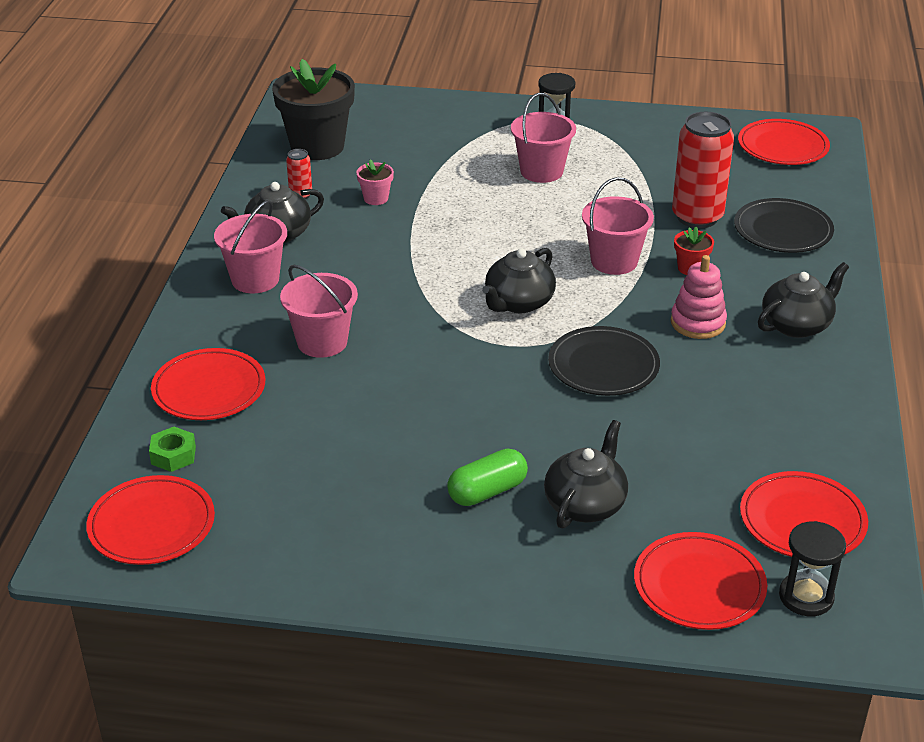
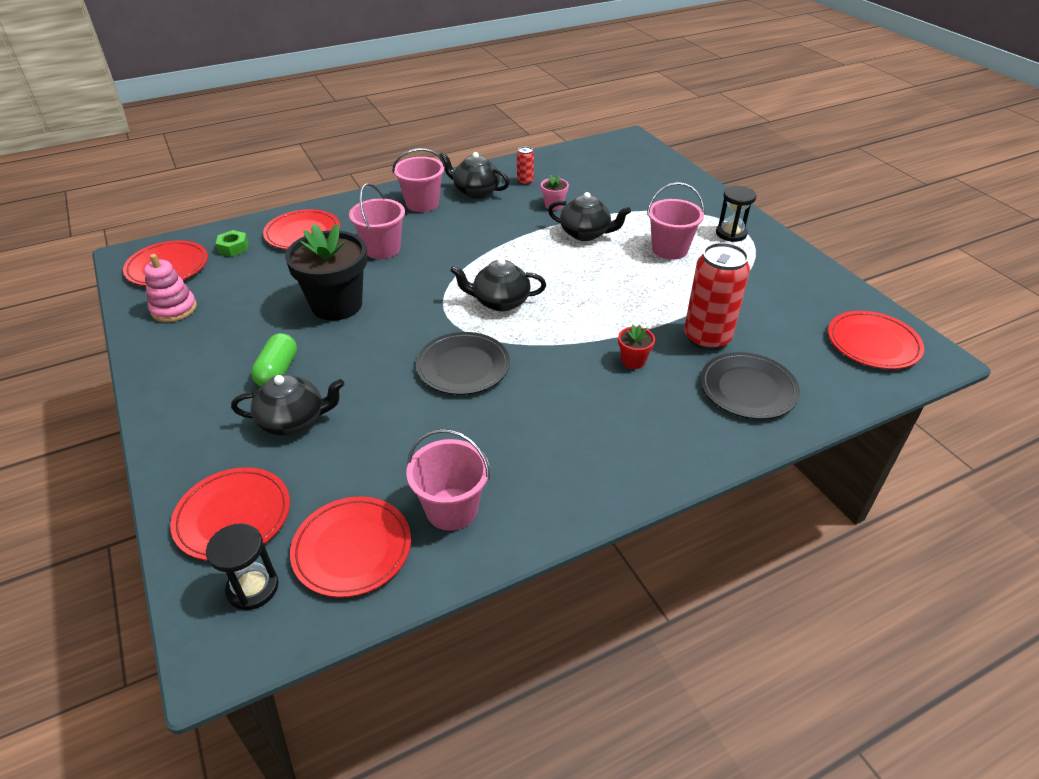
camera: 55 degrees right, 5 degrees up
(317, 146) = (583, 166): black flower pot -> black flower pot (337, 305)
(487, 491) = (278, 371): green capsule -> green capsule turned 75 degrees clockwise
(614, 261) = (598, 322): pink bucket -> pink bucket (452, 509)
(698, 323) = (564, 391): pink stacking toy -> pink stacking toy (174, 309)
(797, 325) = (620, 447): black teapot -> black teapot (586, 233)

